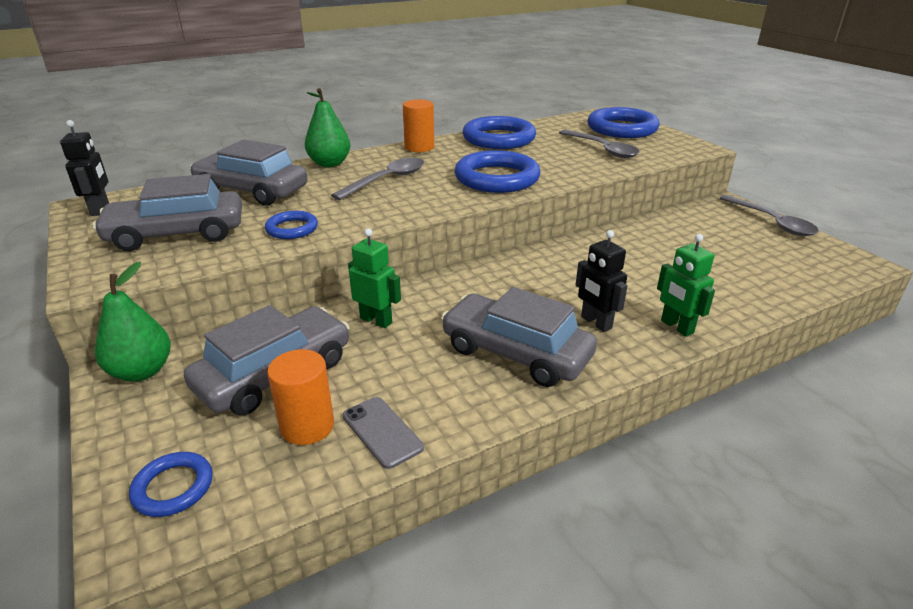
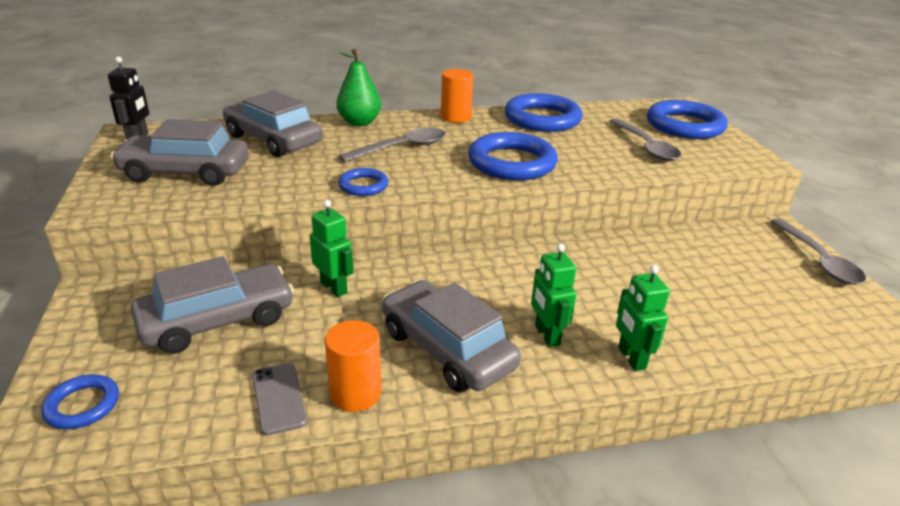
camera: 15 degrees right, 0 degrees up
(142, 371) = (112, 294): green pear -> none
(292, 229) = (285, 184): blue ring -> blue ring (363, 185)
(307, 426) = (218, 377): orange cylinder -> orange cylinder (355, 393)
(596, 323) = (546, 335): black robot -> green robot

